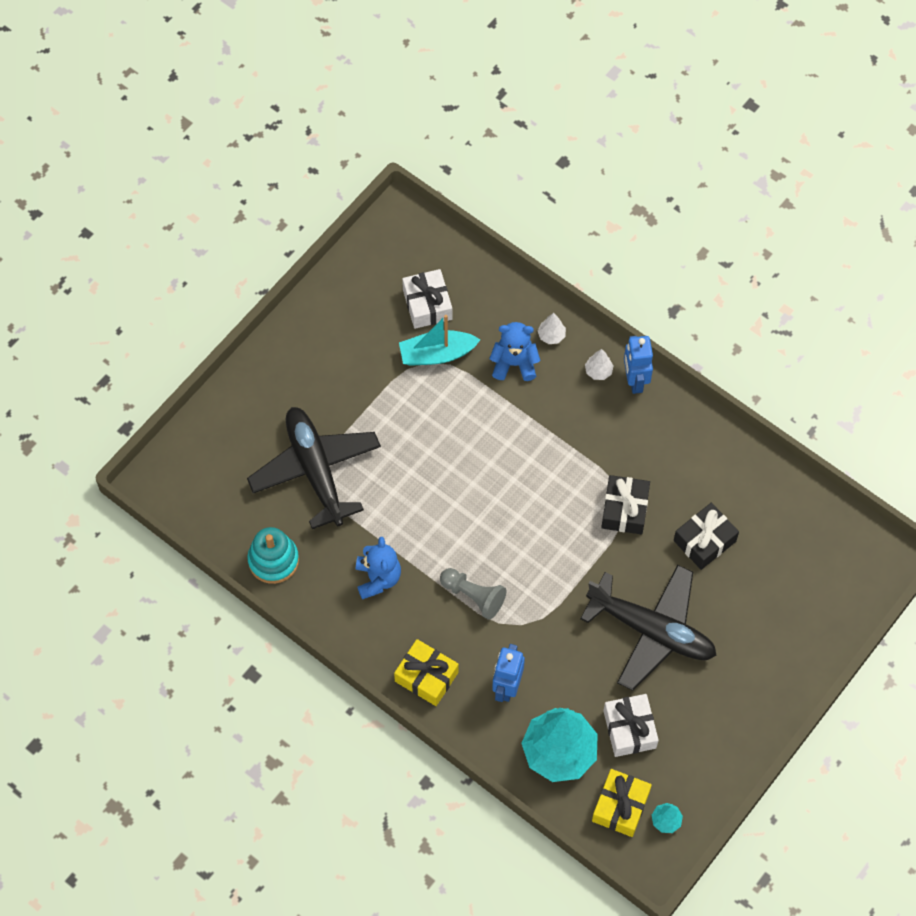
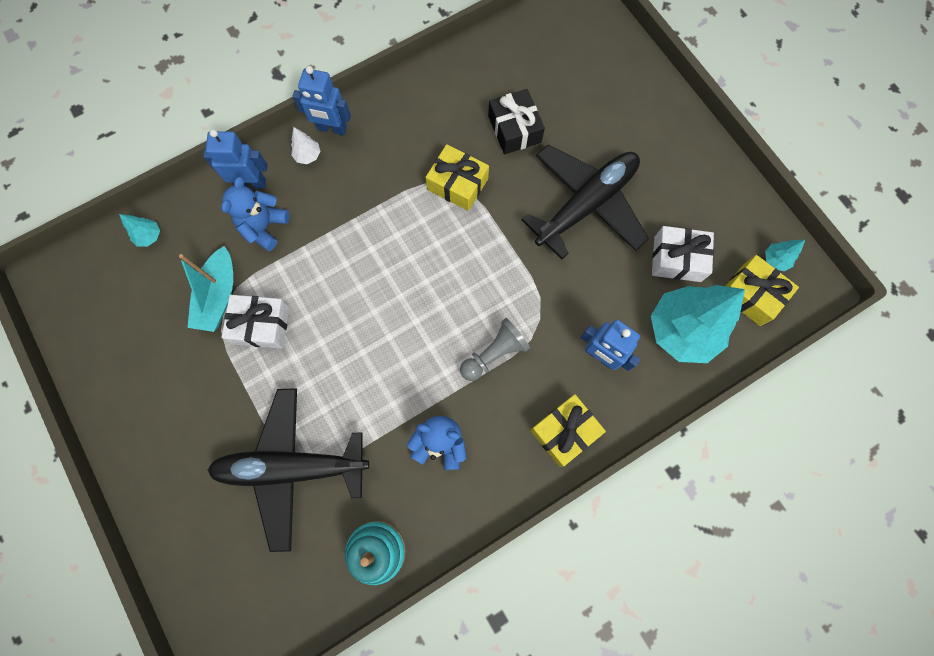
camera: 70 degrees left, 10 degrees up
(427, 304) = (160, 286): white gift -> white gift (261, 325)
(468, 276) = (149, 236): none -> turquoise tree
(551, 335) = (251, 183): white tree -> blue robot
(624, 510) = (457, 184): black gift -> yellow gift

